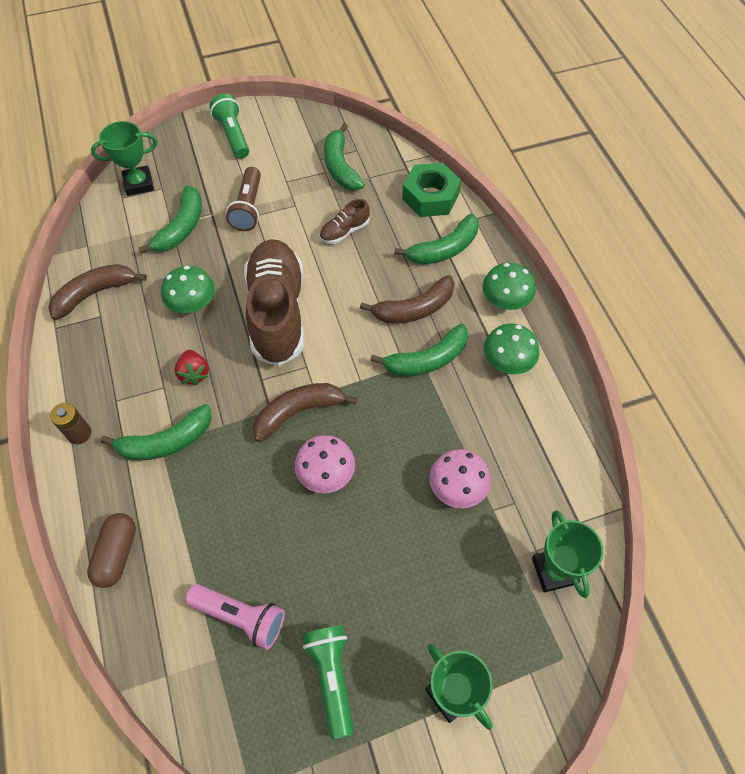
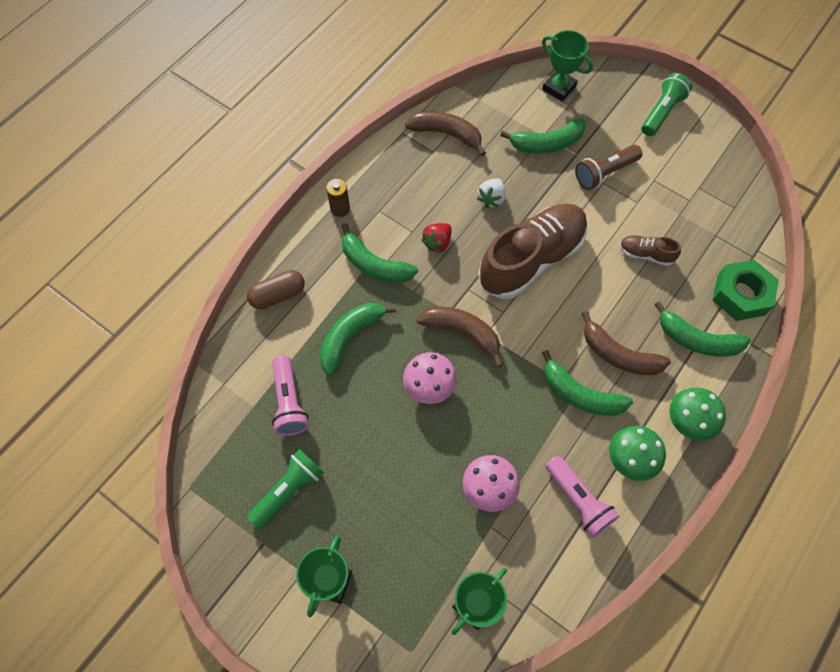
camera: 55 degrees right, 5 degrees up
(192, 303) = (491, 199): green mushroom -> white strawberry
(340, 167) = (705, 208): green banana -> green banana (350, 337)
(516, 424) = (578, 500): none -> pink flashlight

